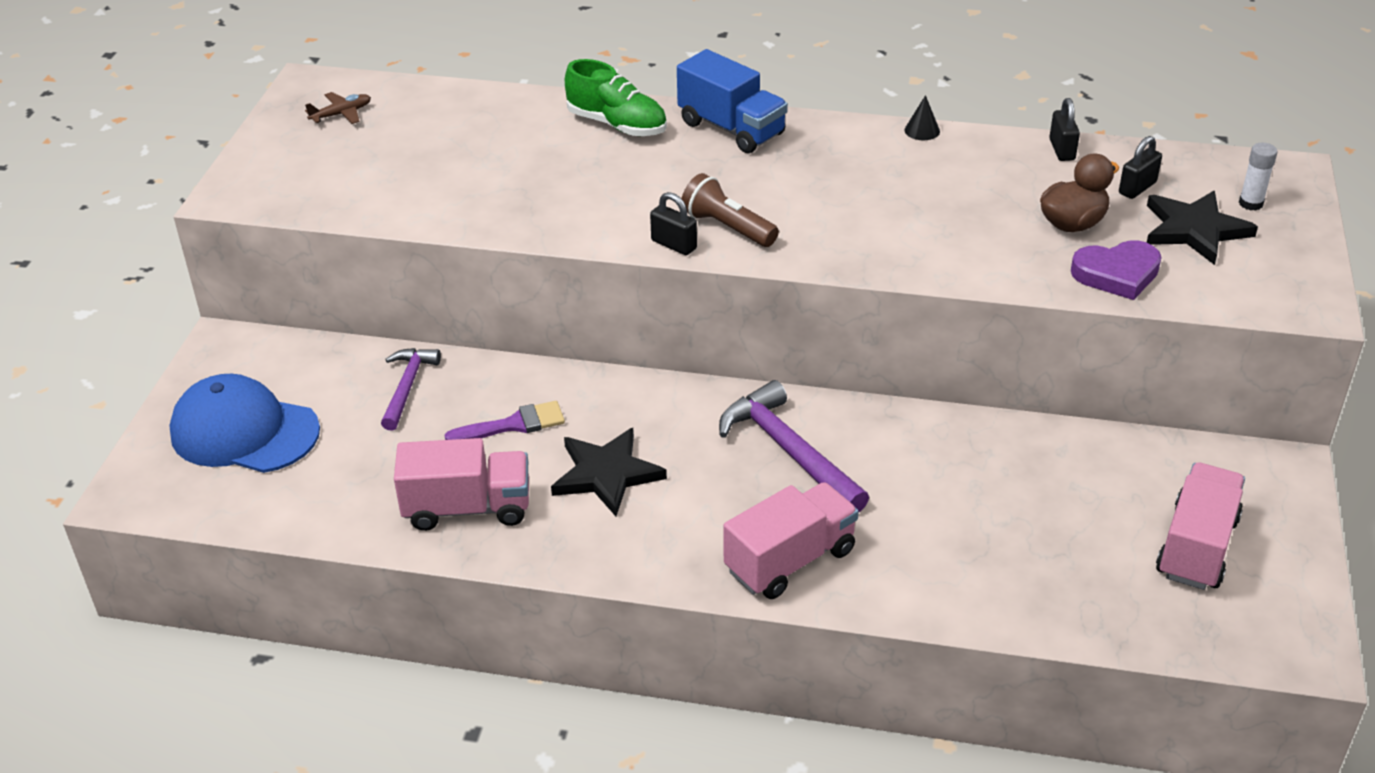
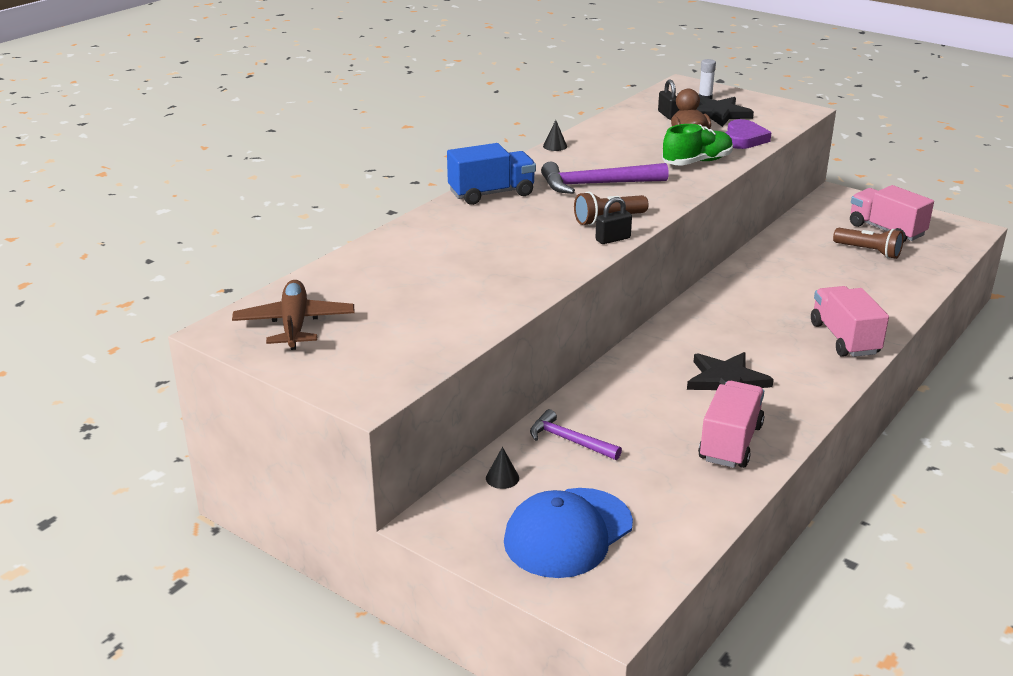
camera: 65 degrees left, 10 degrees down
(317, 362) = (502, 478): none -> black cone
(341, 114) = (294, 324): brown plane -> brown plane, size x1.91
(513, 425) = (648, 404): purple brush -> none
(617, 125) = (443, 226): green shoe -> green shoe (697, 162)
(789, 451) = (742, 314): purple hammer -> purple hammer (596, 184)
(1062, 150) = (613, 121): black padlock -> none
(1096, 539) = (868, 251): none -> brown flashlight

